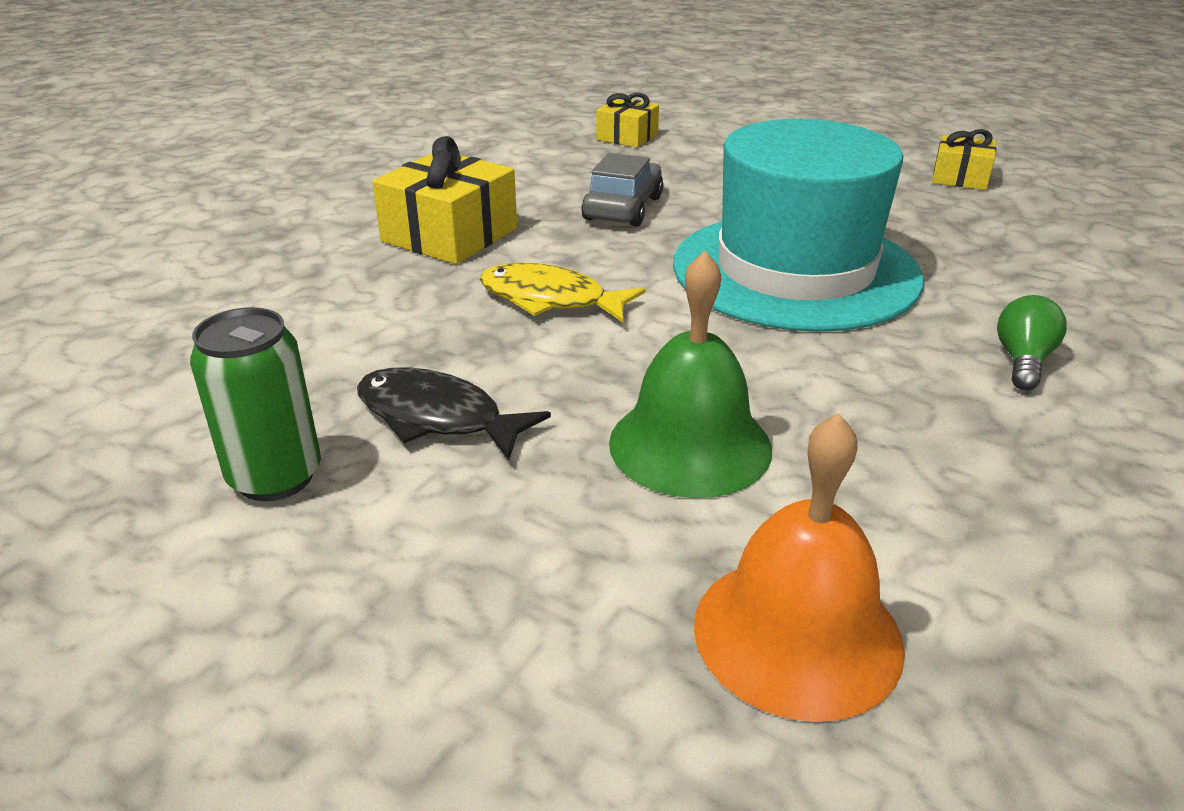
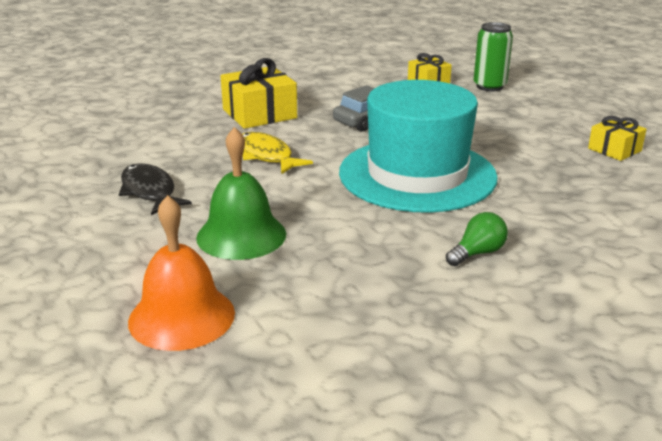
camera: 30 degrees right, 5 degrees down
(275, 477) = (62, 195): green can -> green can (489, 86)

